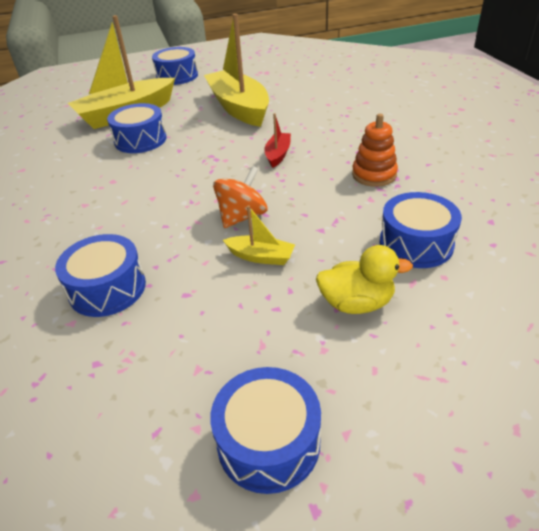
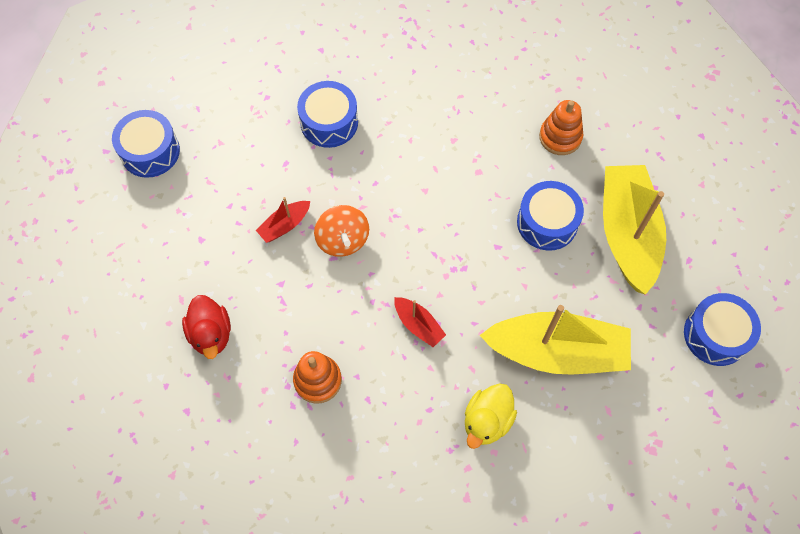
camera: 120 degrees right, 25 degrees up
(52, 160) = (560, 137): none -> orange stacking toy
(261, 257) = (285, 225): yellow boat -> red boat
(356, 303) = (194, 252): yellow duck -> yellow duck (487, 421)
(416, 244) = (211, 334): blue drum -> red duck

